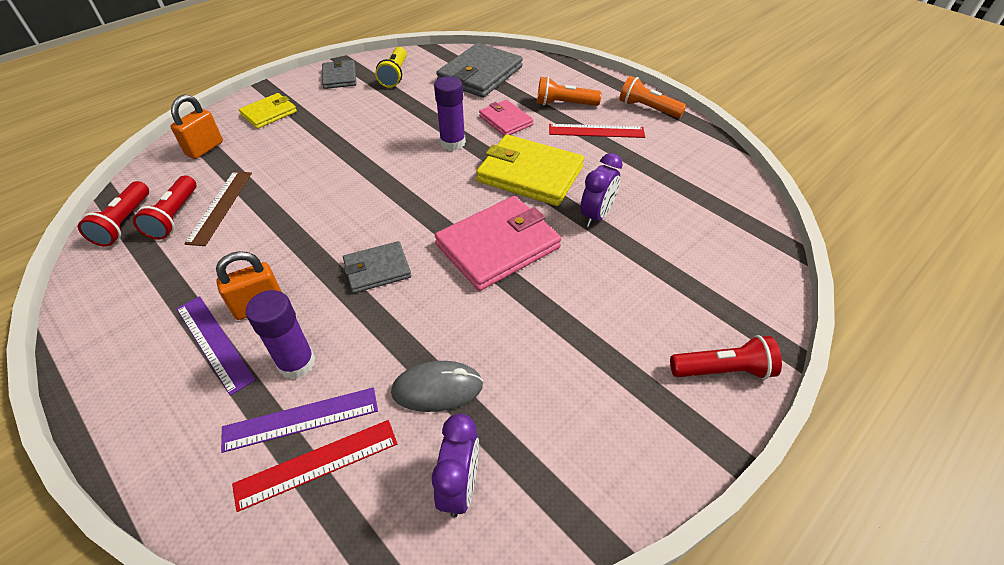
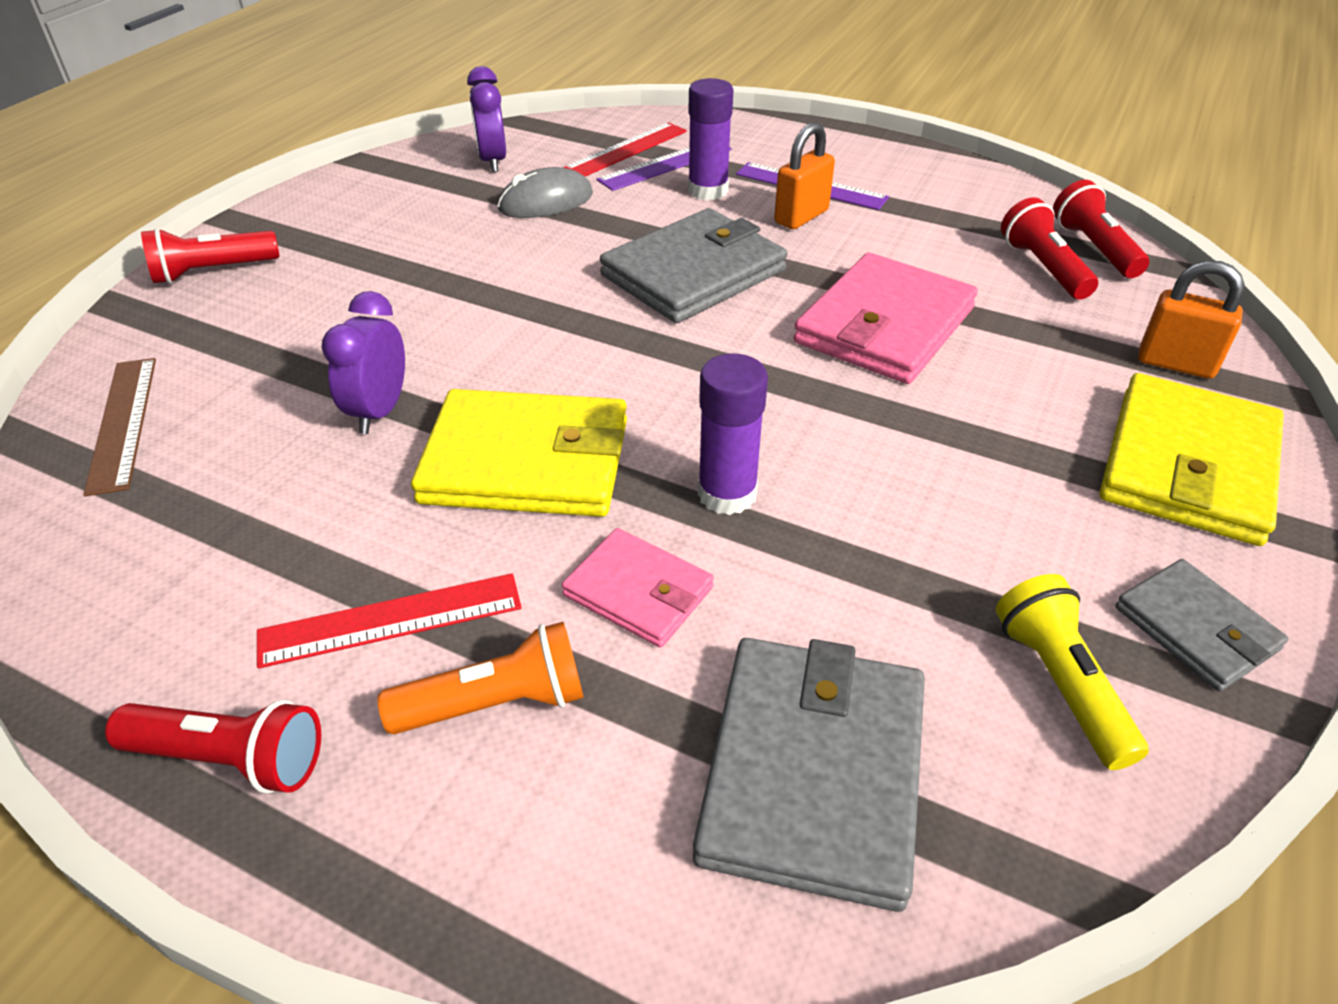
camera: 160 degrees right, 5 degrees down
(205, 149) = (1175, 364): orange padlock -> orange padlock turned 75 degrees counterclockwise
(220, 207) = (1002, 291): brown ruler -> brown ruler (123, 423)
(269, 113) = (1188, 465): yellow wallet -> yellow wallet, size x1.77
(377, 269) = (694, 273): grey wallet -> grey wallet, size x1.77
(498, 246) = (537, 333): pink wallet -> pink wallet (884, 325)
(647, 109) = (230, 758): orange flashlight -> red flashlight

